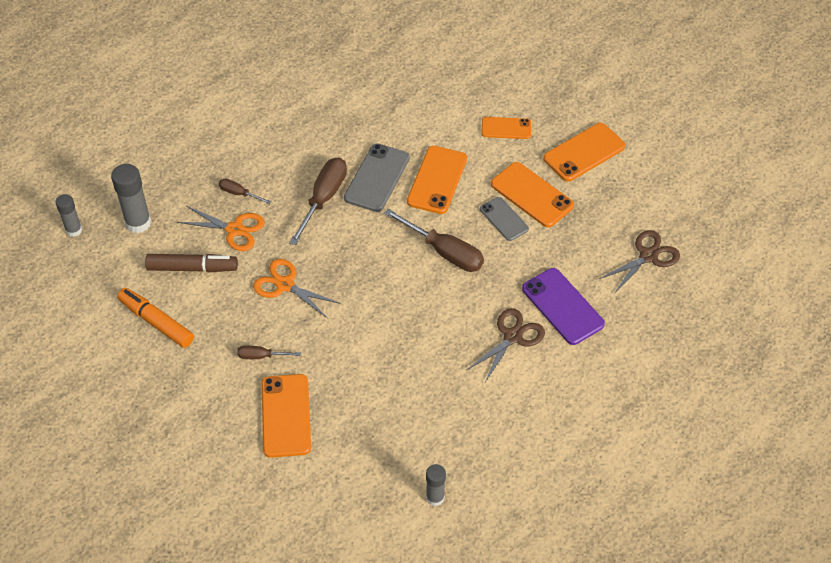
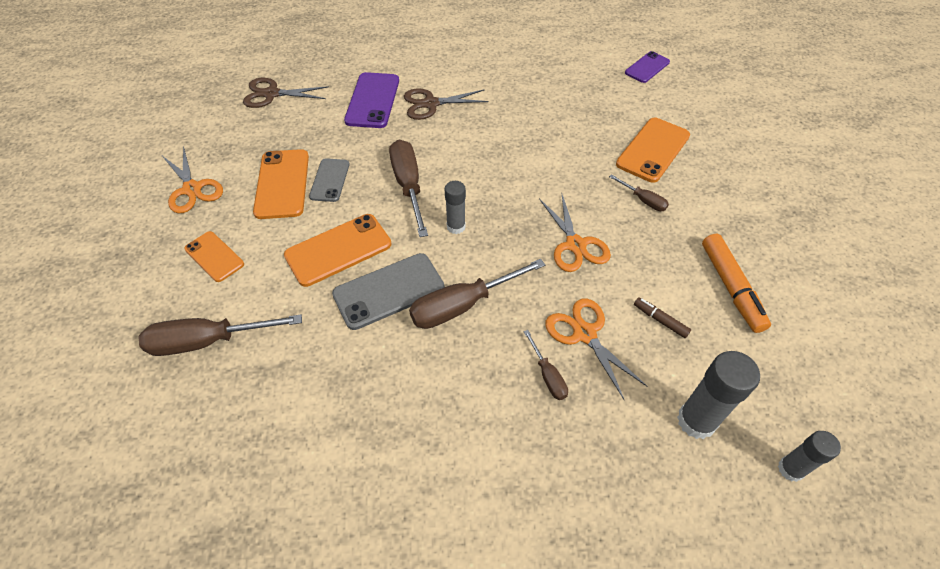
camera: 140 degrees left, 0 degrees up
(192, 268) = (660, 320): brown marker -> brown marker, size x0.52
(361, 529) = (647, 67): none -> purple phone
(435, 497) = (583, 57): grey glue stick -> grey glue stick (456, 227)
(445, 92) = (208, 341): none -> brown screwdriver
(584, 152) = (192, 189): orange phone -> orange scissors

